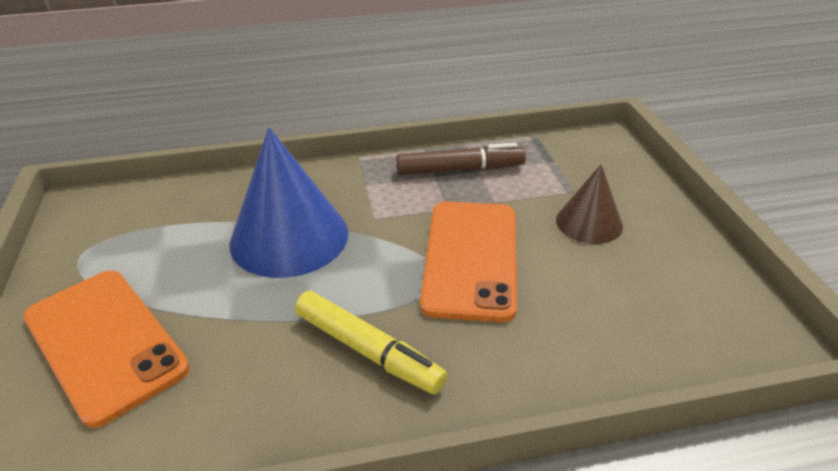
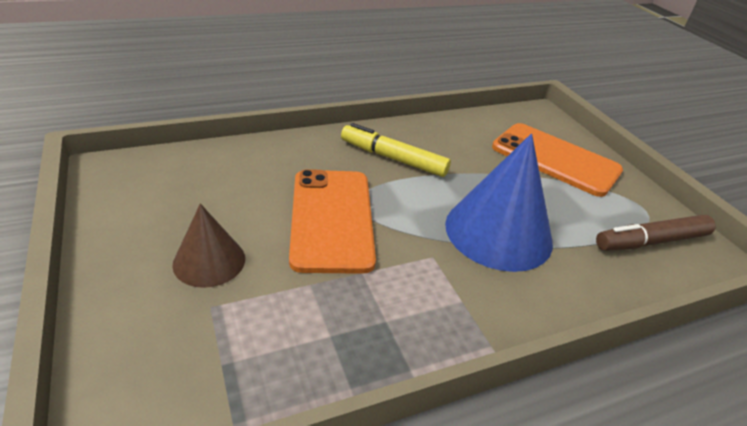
camera: 165 degrees right, 0 degrees up
(460, 169) = (355, 334): brown marker -> brown marker (651, 241)

